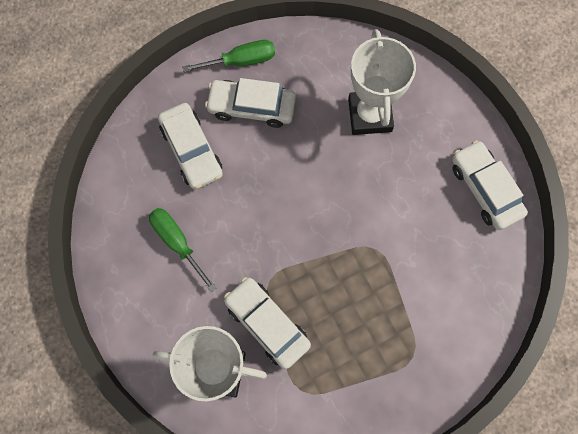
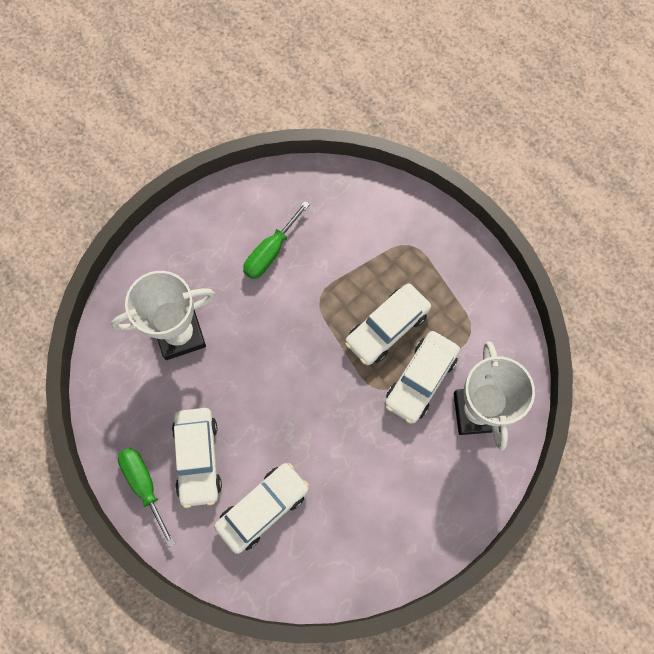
camera: 105 degrees left, 0 degrees up
(177, 242) = (366, 491): green screwdriver -> green screwdriver (270, 252)
(485, 189) = (234, 213): white car -> white car (387, 327)

